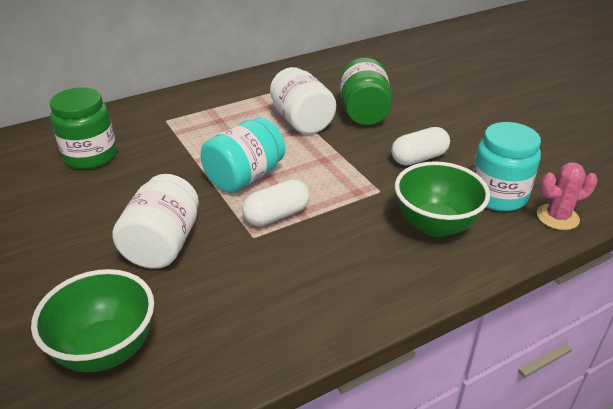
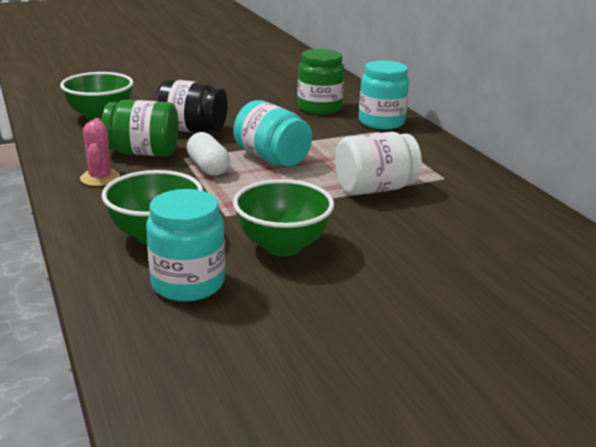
camera: 95 degrees right, 10 degrees down
(140, 119) = (381, 122): none -> turquoise jar
(163, 244) = (191, 130): white jar -> black jar
(364, 112) = (396, 226): green jar -> green jar (143, 152)
(419, 158) = (282, 246): white capsule -> green bowl
(557, 217) = (126, 316): pink cactus -> pink cactus (100, 178)

